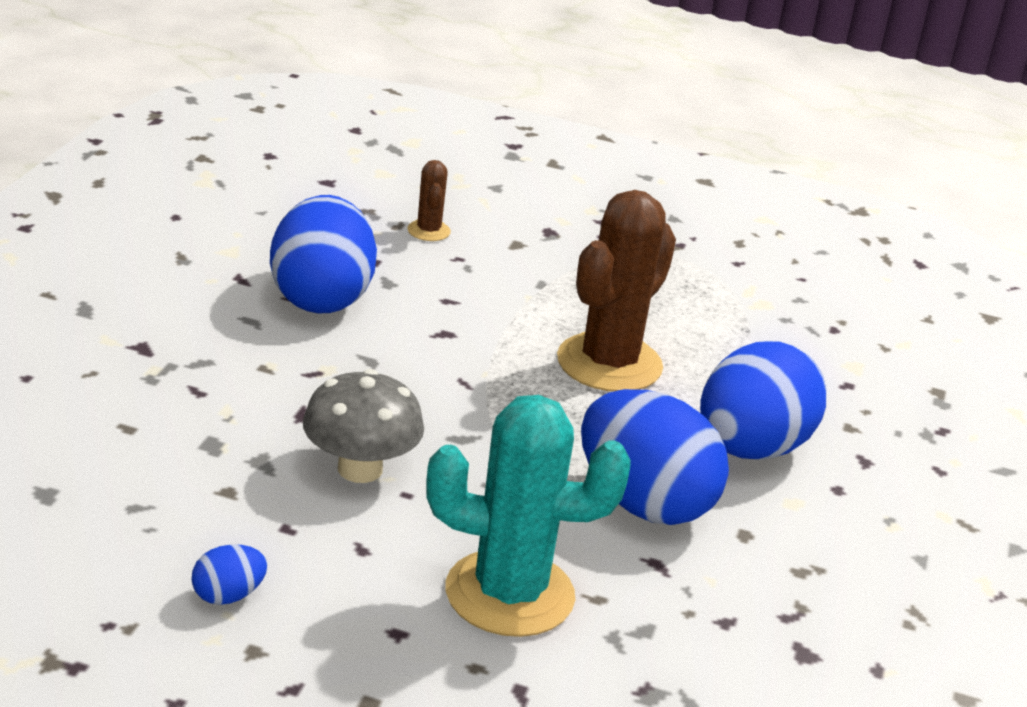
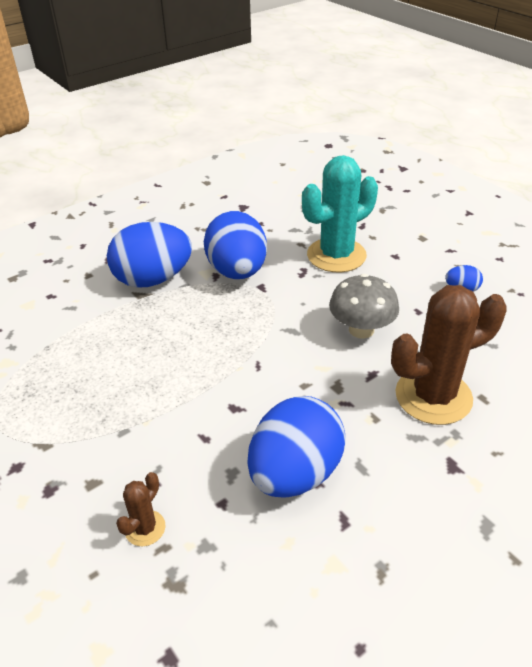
camera: 140 degrees left, 10 degrees up
(509, 594) = (336, 255): turquoise cactus -> turquoise cactus turned 75 degrees counterclockwise
(609, 363) = (159, 350): brown cactus -> brown cactus (433, 396)

